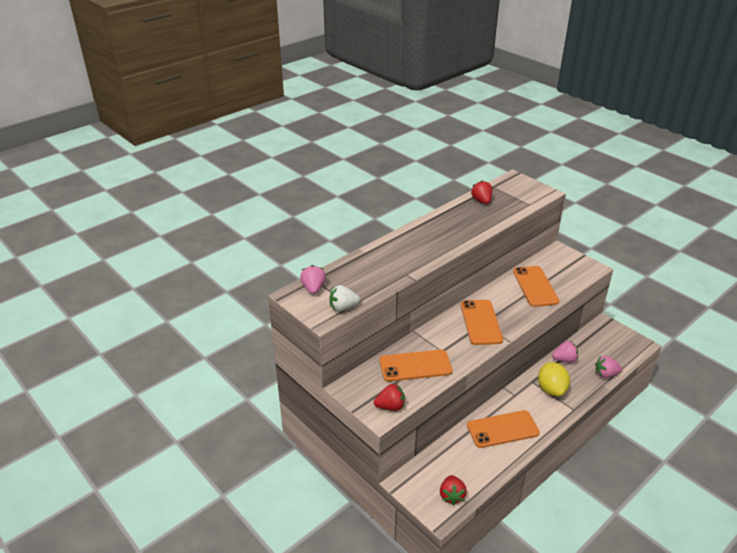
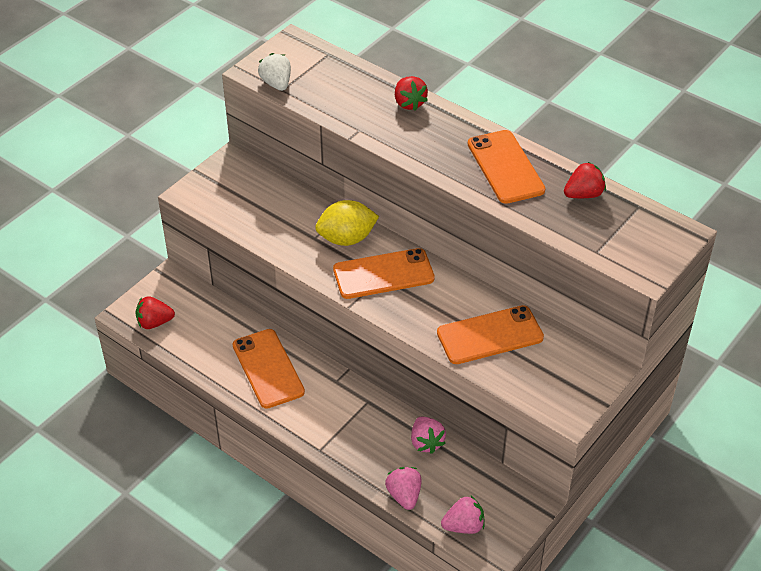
camera: 80 degrees right, 10 degrees up
(313, 288) = (309, 55): pink strawberry -> pink strawberry (463, 526)
(390, 406) = (205, 199): red strawberry -> red strawberry (409, 103)
(415, 366) = (280, 214): orange phone -> orange phone (505, 167)
(551, 389) = (355, 424): yellow lemon -> yellow lemon (347, 238)

